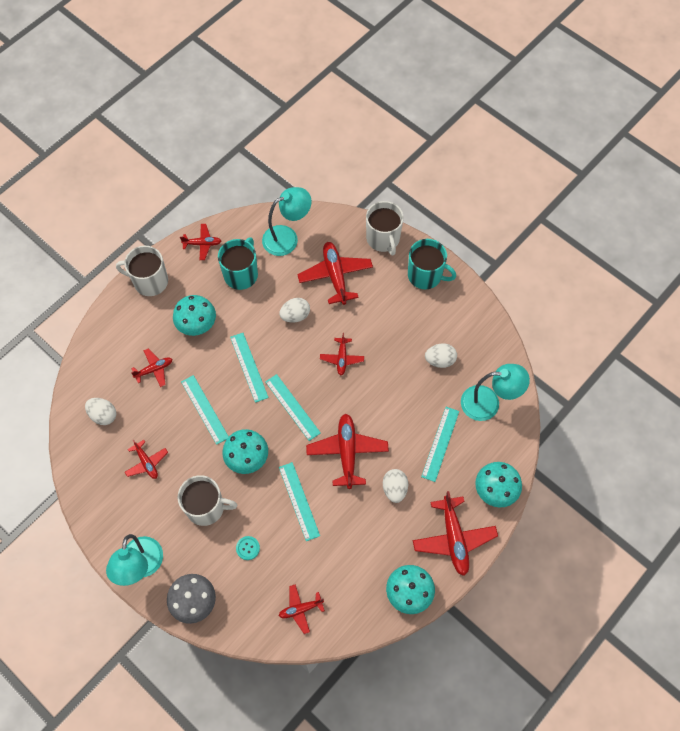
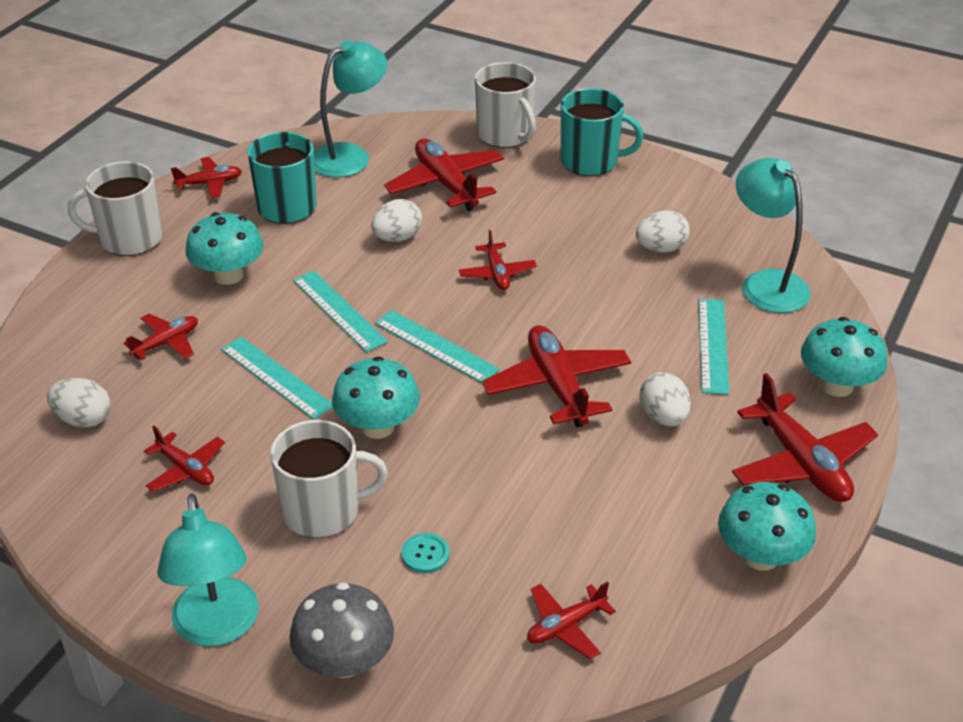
camera: 15 degrees left, 25 degrees down
(299, 501) = (497, 467): turquoise ruler -> none
(488, 403) = (766, 283): turquoise lamp -> turquoise lamp turned 105 degrees counterclockwise

